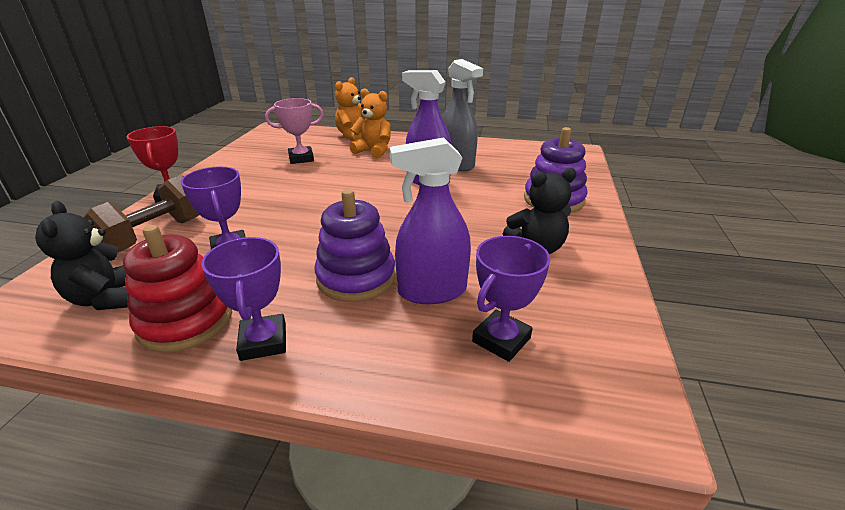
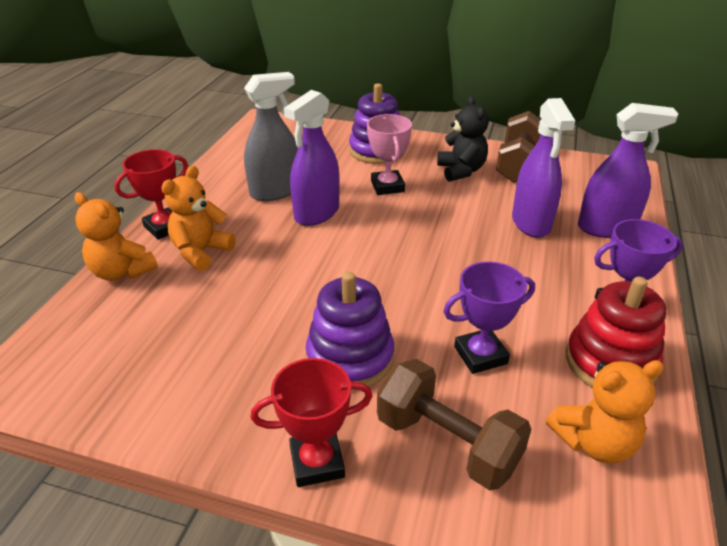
camera: 85 degrees left, 5 degrees up
(108, 298) = (594, 442): black teddy bear -> orange teddy bear
(301, 158) = (199, 323): pink trophy -> pink trophy (387, 186)
(356, 278) = (520, 261): purple stacking toy -> purple stacking toy (350, 357)
(401, 139) = (165, 227): none -> red trophy
(429, 357) = (606, 228): none -> purple spray bottle
(501, 340) = (579, 200): purple trophy -> none
(577, 291) = (518, 165): none -> brown dumbbell

